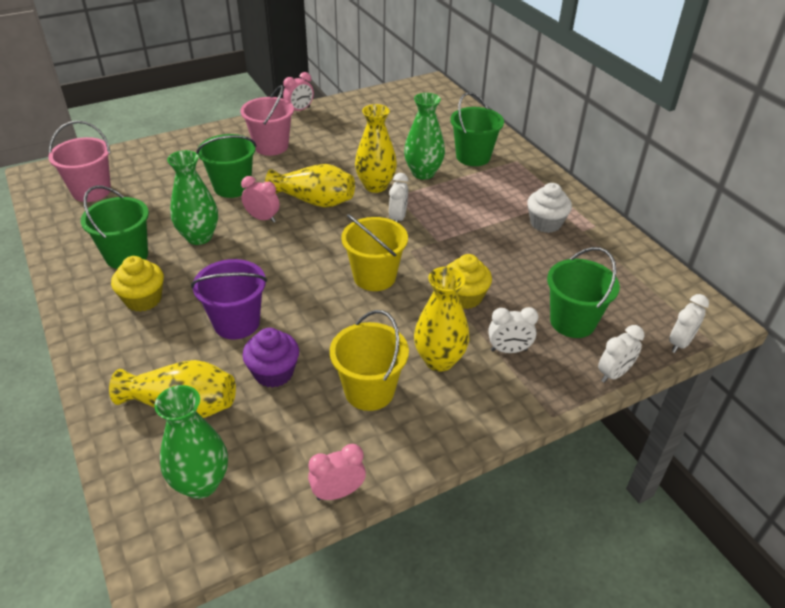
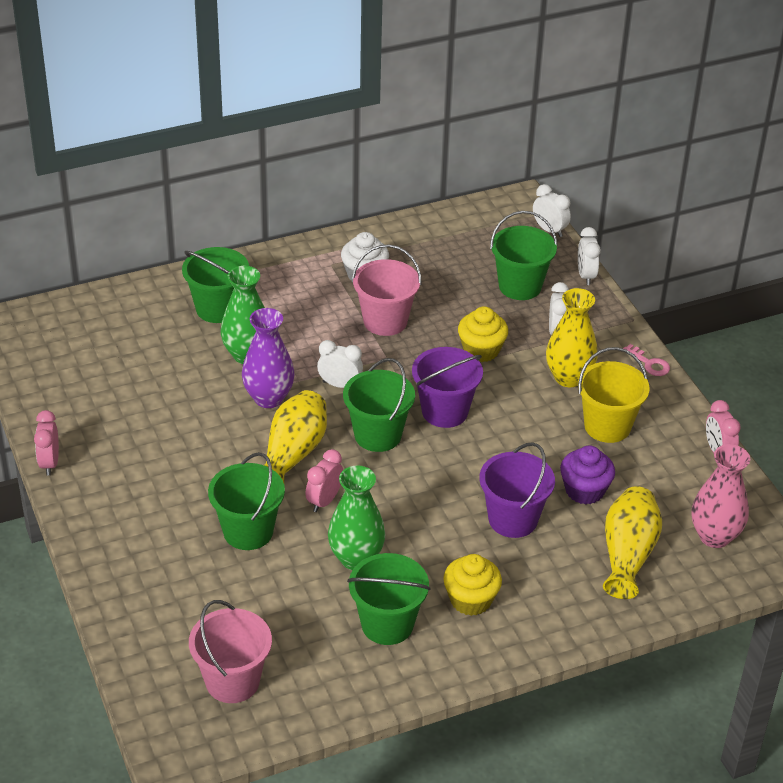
camera: 85 degrees left, 0 degrees up
(201, 483) = (714, 536): green vase -> pink vase
(271, 146) = (150, 494): pink bucket -> pink bucket (385, 321)
(299, 110) = (49, 463): pink clock -> pink clock turned 150 degrees counterclockwise
(339, 241) = (378, 435): none -> green bucket
(374, 277) = (445, 411): yellow bucket -> purple bucket
(375, 186) = (268, 398): yellow vase -> purple vase
(479, 429) = (649, 363): none -> pink key
(614, 374) = (586, 276): white clock -> white clock turned 150 degrees counterclockwise

